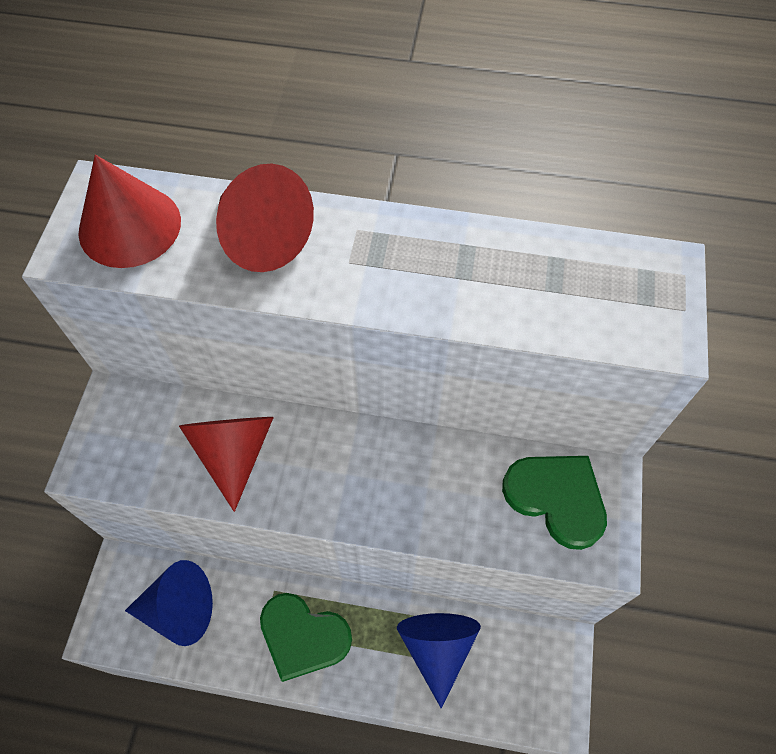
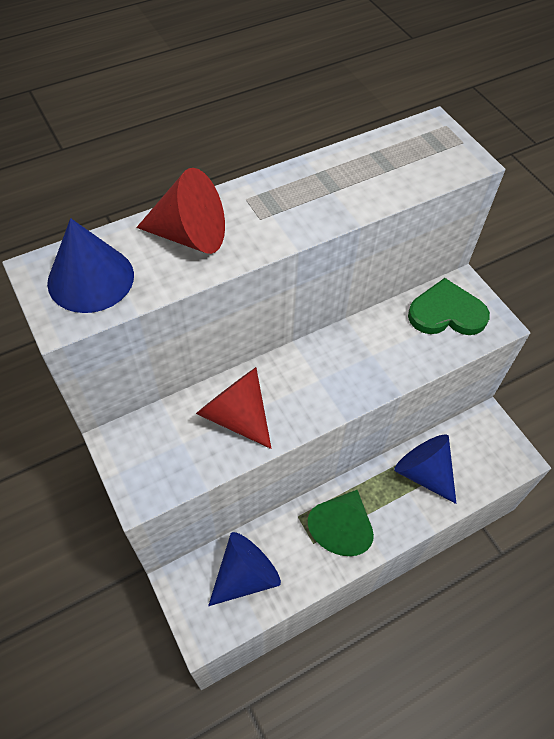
camera: 40 degrees left, 5 degrees down
(130, 226) = (90, 278): red cone -> blue cone
(303, 636) = (341, 528): green heart -> green cone

